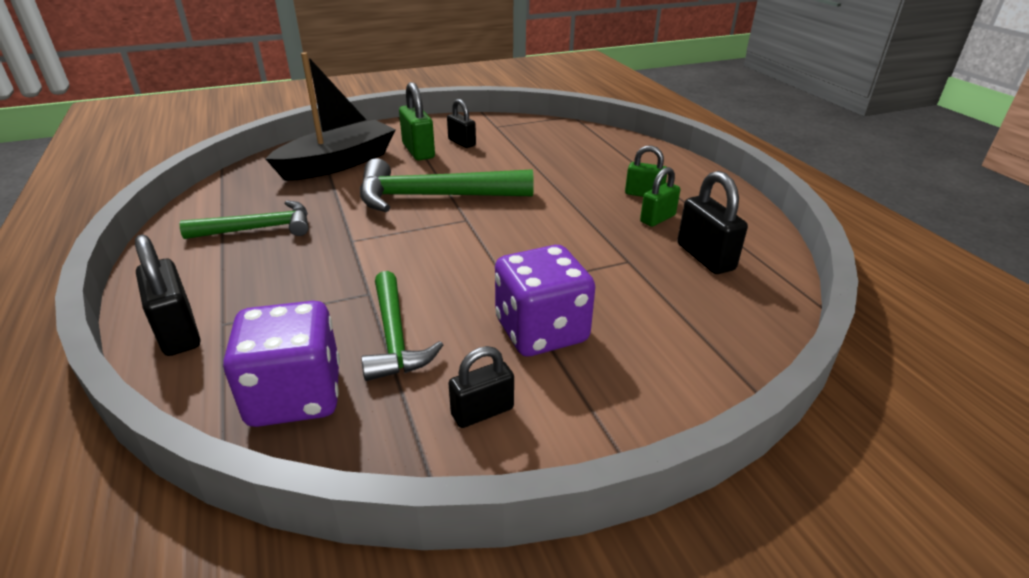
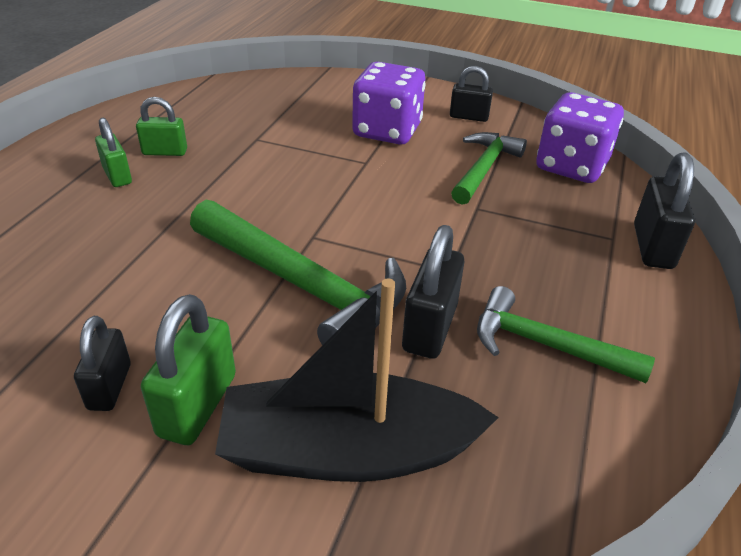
camera: 140 degrees left, 5 degrees up
(705, 257) = (205, 116): black padlock -> black padlock (430, 328)

